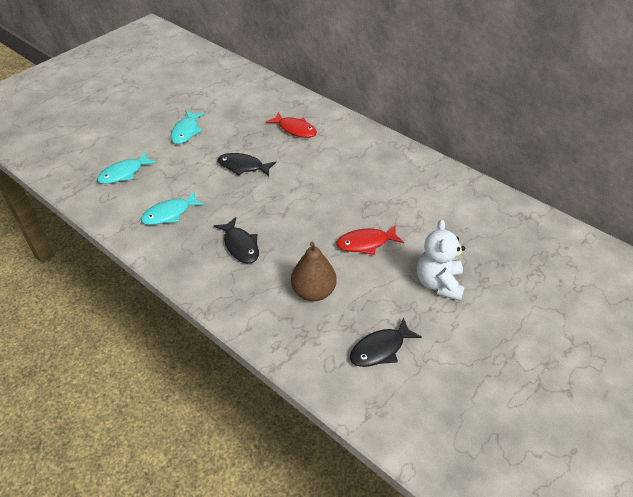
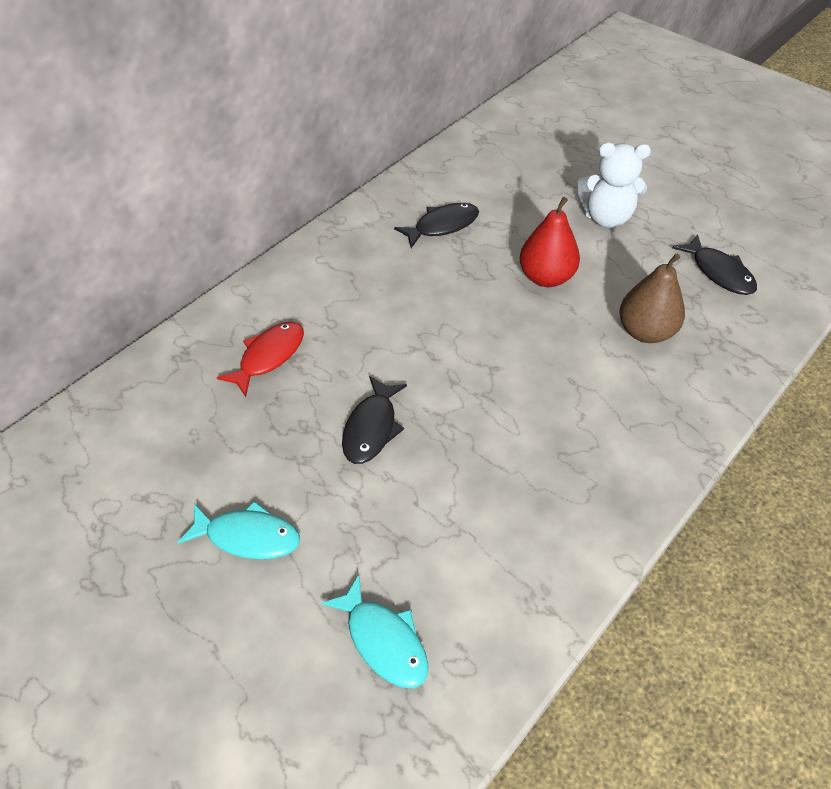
camera: 90 degrees left, 5 degrees up
(169, 214) = (504, 532): turquoise fish -> none
(240, 246) = (570, 419): black fish -> black fish (442, 226)
(366, 243) = (546, 277): red fish -> red pear

